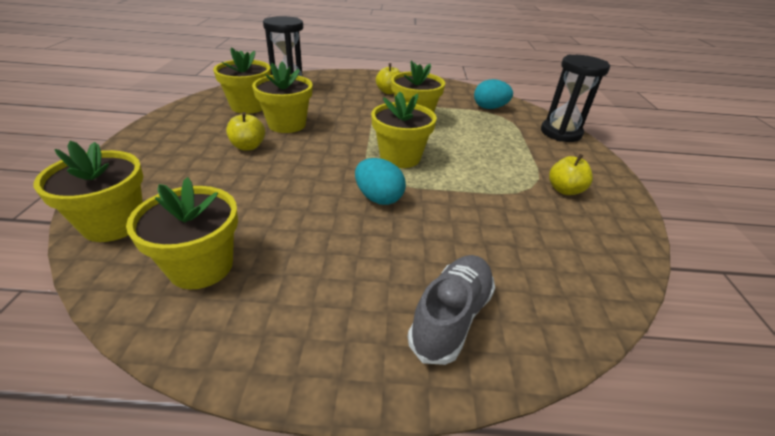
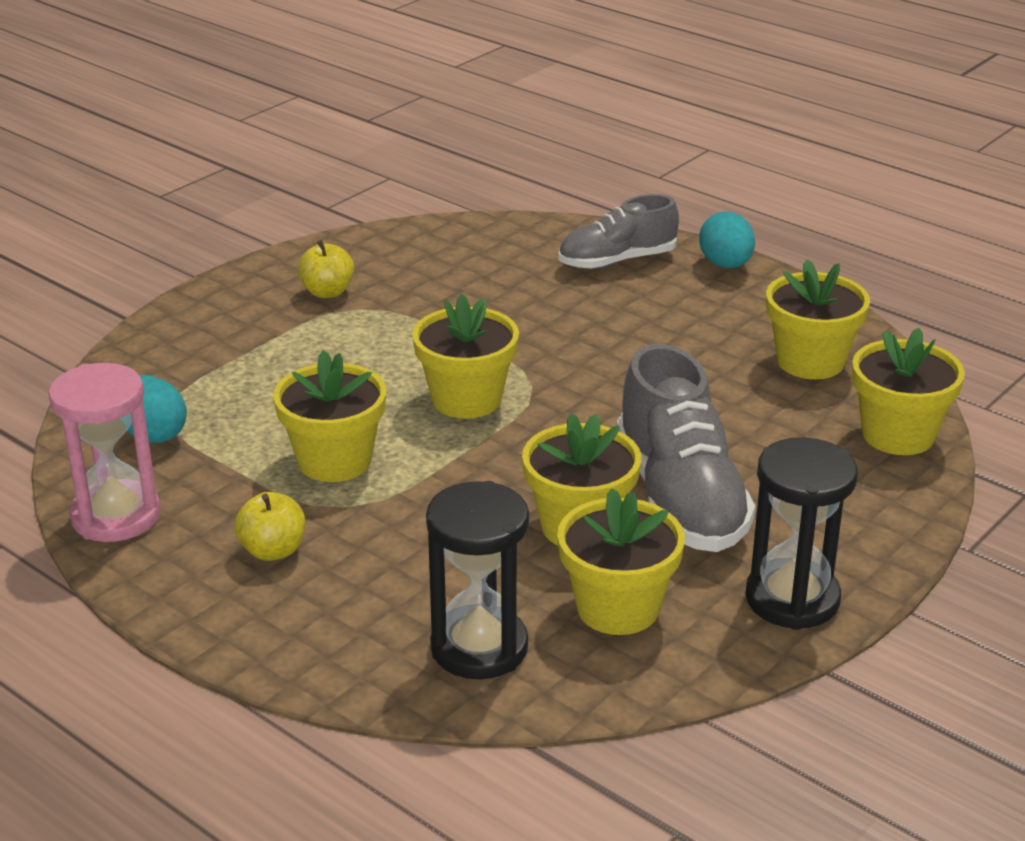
camera: 140 degrees left, 5 degrees down
(248, 146) = (680, 497): yellow apple -> grey shoe
(378, 198) = (566, 360): turquoise egg -> turquoise egg (725, 265)
(450, 87) = (116, 516): none -> pink hourglass
(560, 133) = (148, 350): black hourglass -> black hourglass (792, 599)

